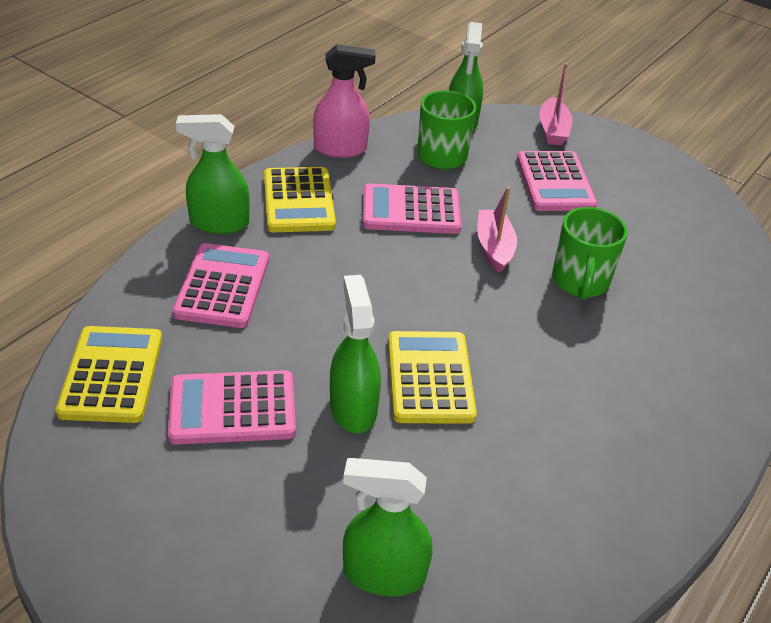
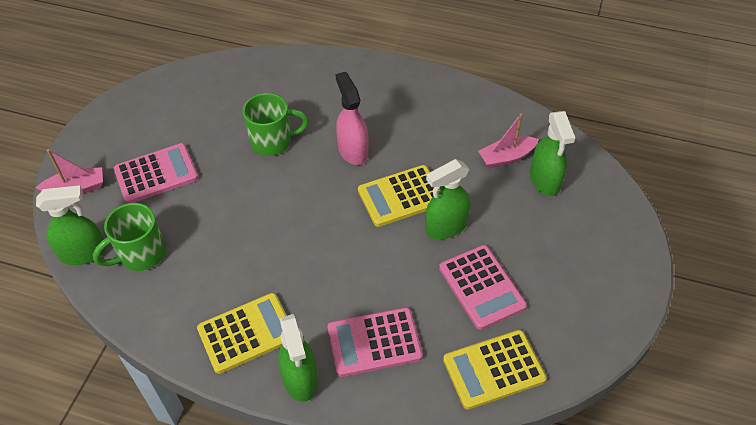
camera: 105 degrees left, 10 degrees up
(340, 149) = (155, 330): pink spray bottle -> pink spray bottle (353, 150)
(411, 210) = (229, 253): pink calculator -> none
(494, 247) = (255, 193): pink boat -> pink boat (506, 157)

